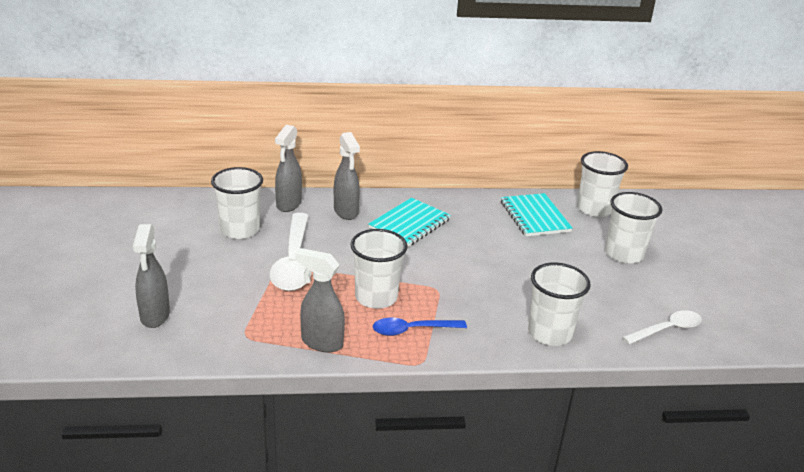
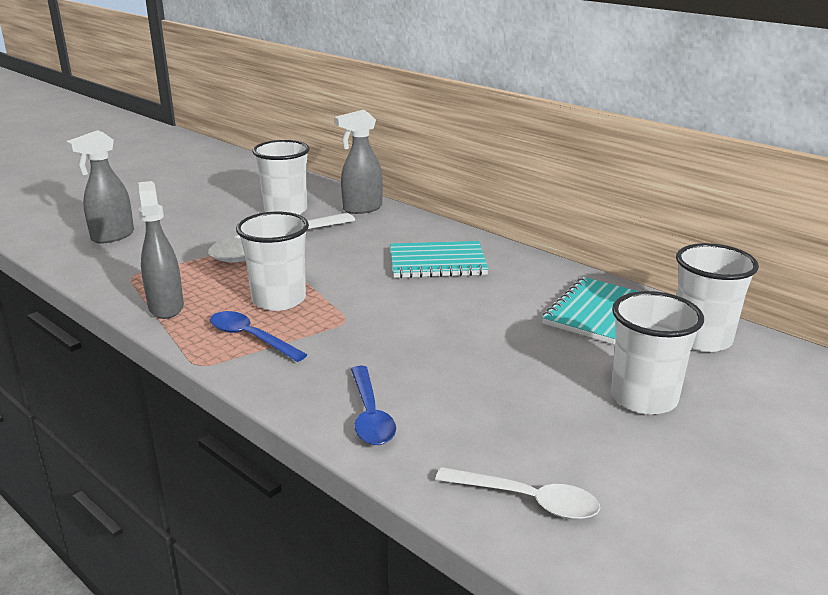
camera: 50 degrees right, 5 degrees down
(346, 212) = (398, 231): grey spray bottle -> none
(550, 333) = (370, 415): white cup -> blue spoon

